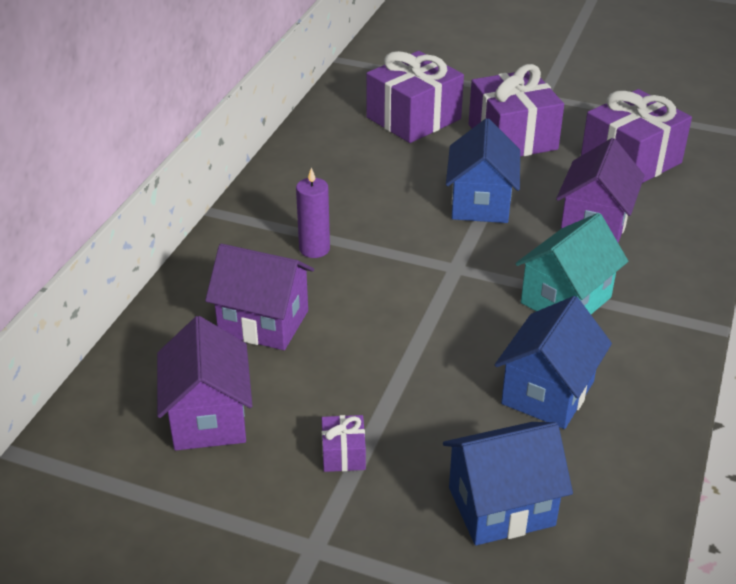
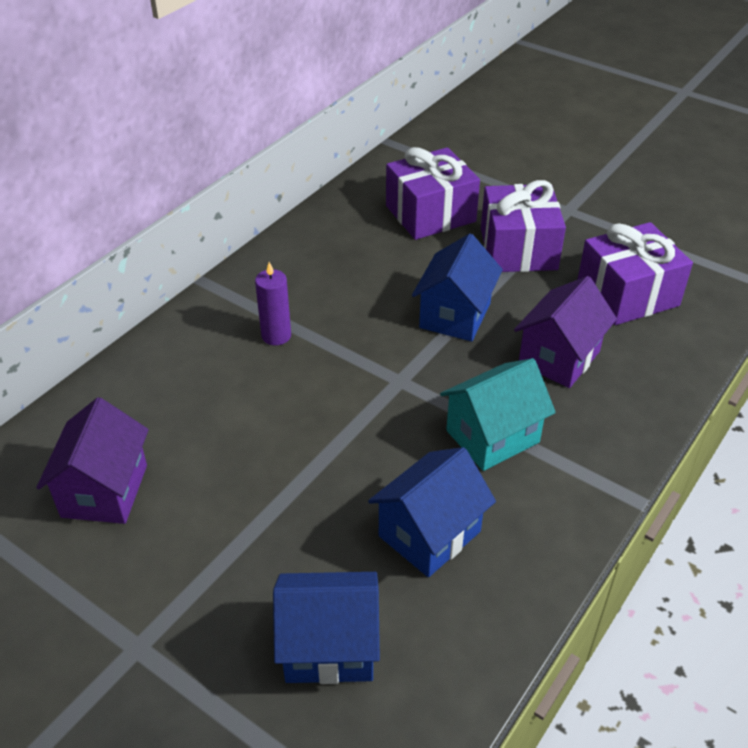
camera: 15 degrees right, 5 degrees up
(263, 322) = (196, 403): purple house -> none
(343, 454) = (207, 555): purple gift -> none

